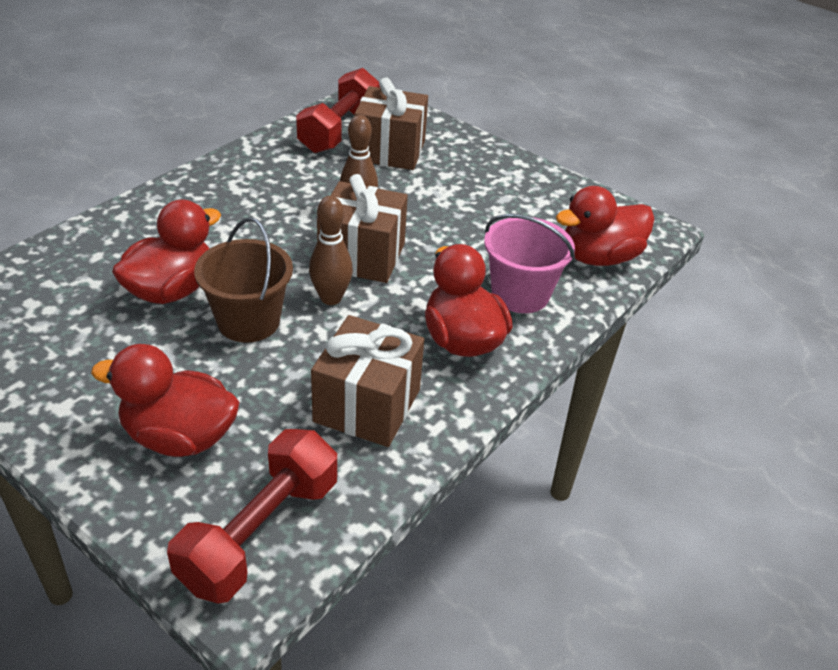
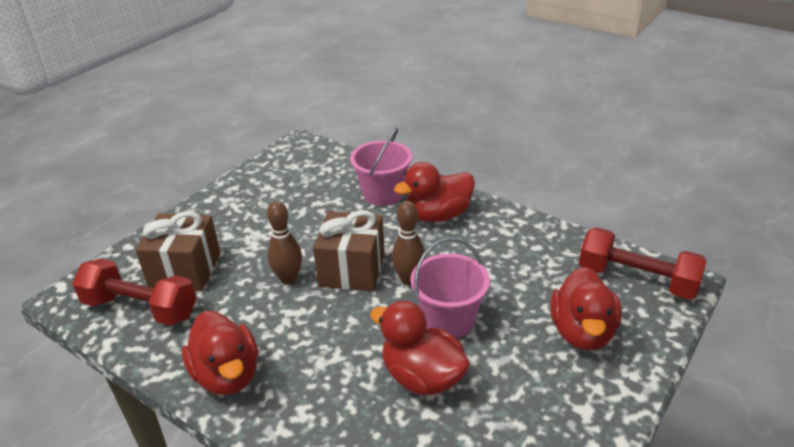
camera: 90 degrees left, 5 degrees down
(248, 321) = (449, 320): brown bucket -> pink bucket
(367, 405) = (514, 249): brown gift -> none
(599, 257) = (335, 164): red duck -> red duck (227, 375)

